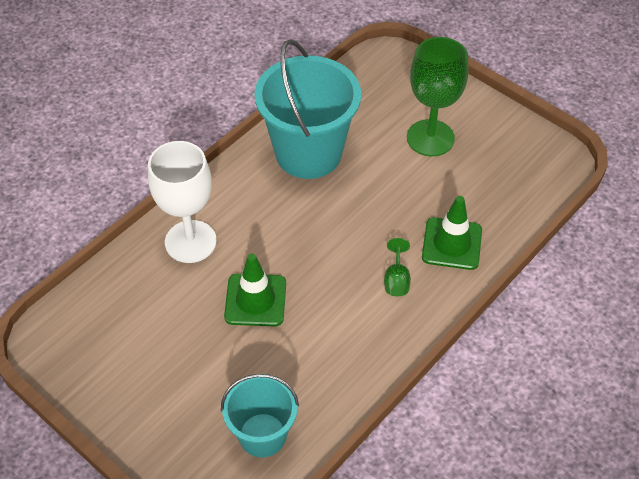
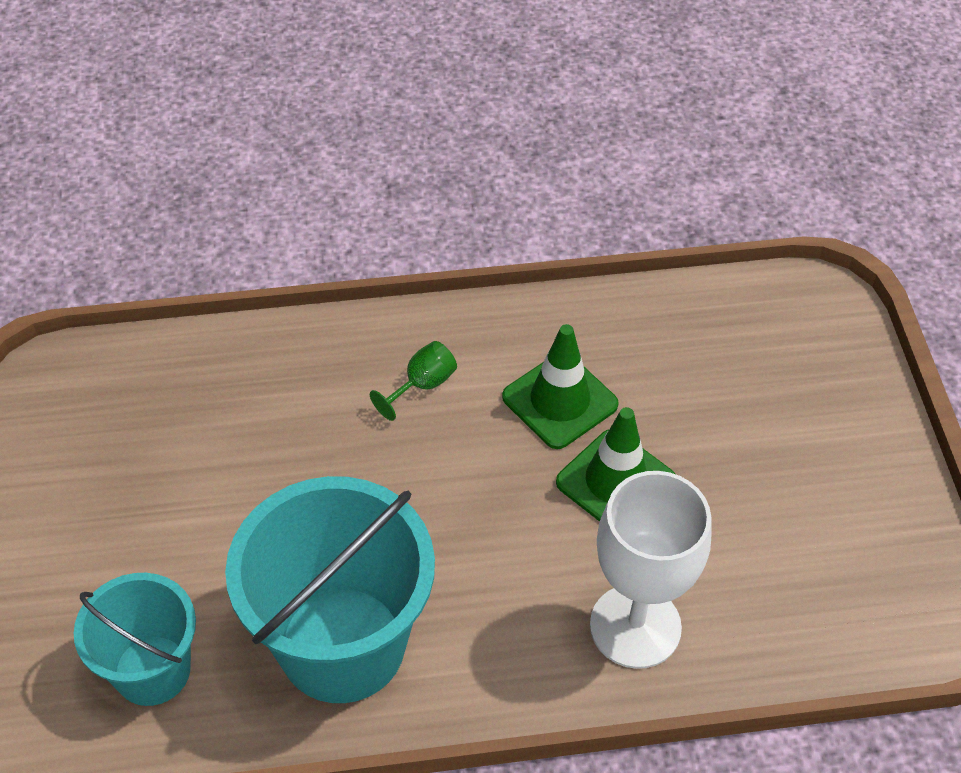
camera: 140 degrees left, 0 degrees up
(262, 435) = (733, 334): turquoise bucket -> turquoise bucket (152, 670)
(430, 138) = (154, 535): green goblet -> none
(452, 244) = (309, 378): green traffic cone -> green traffic cone (560, 401)

